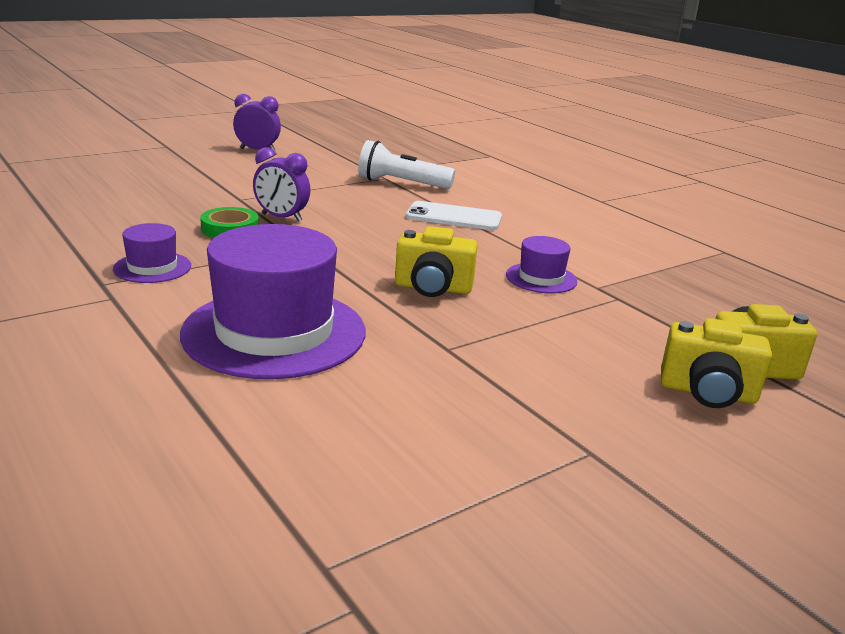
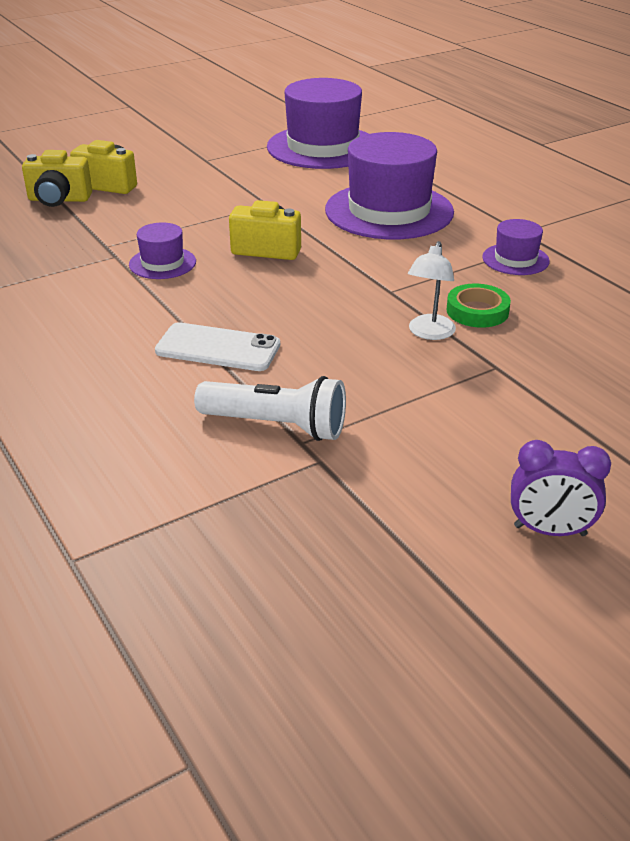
camera: 175 degrees left, 10 degrees up
(282, 217) = (429, 333): purple clock -> white lamp
(364, 491) = (323, 147): none -> purple hat

